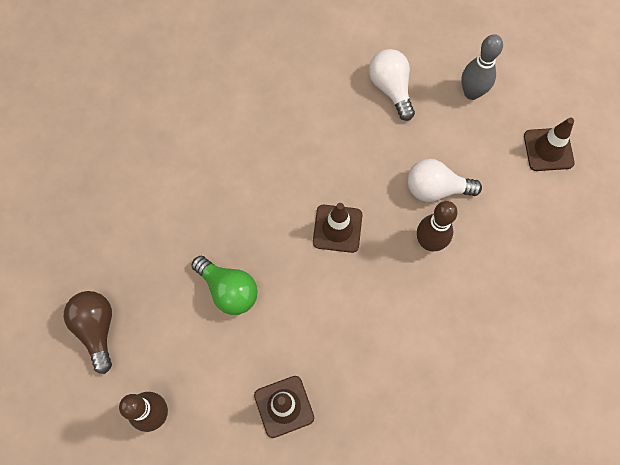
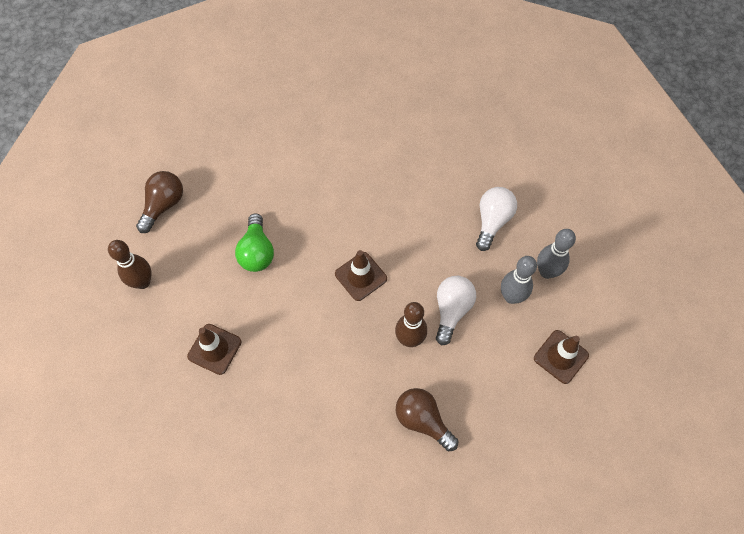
camera: 45 degrees right, 5 degrees down
(435, 189) = (451, 310): white light bulb -> white light bulb turned 60 degrees clockwise
(467, 136) = (511, 297): none -> grey bowling pin
(505, 296) = (422, 420): none -> brown light bulb

